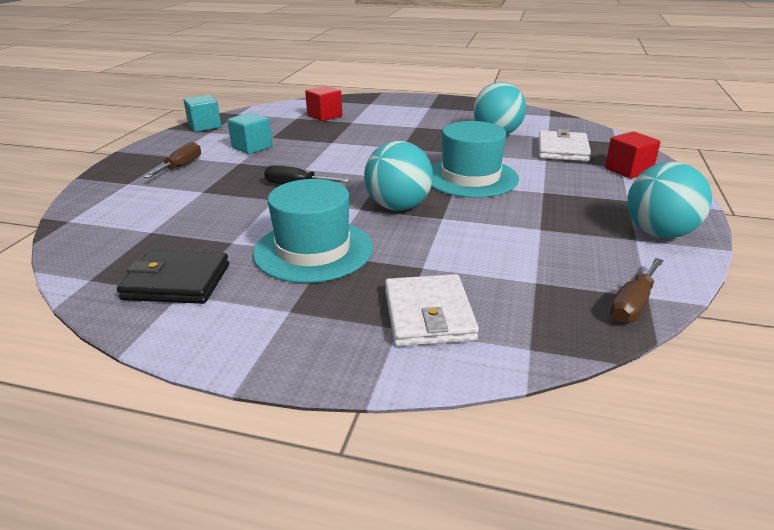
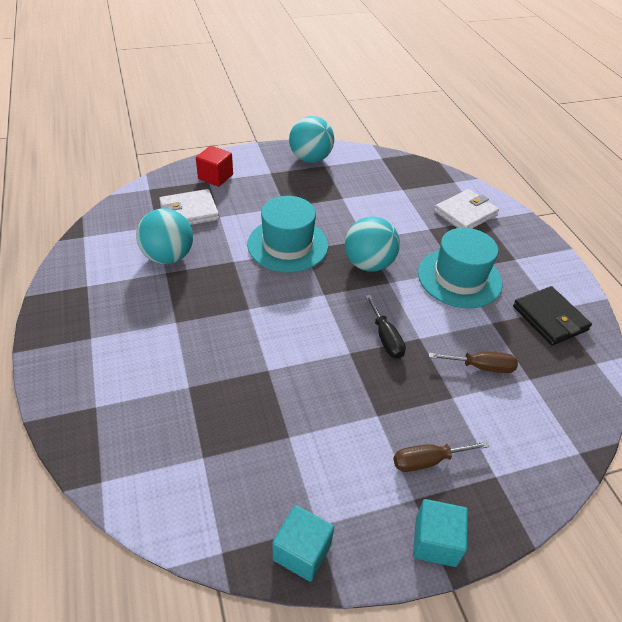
camera: 125 degrees left, 15 degrees up
(252, 147) = (332, 433): turquoise cube -> turquoise cube (435, 541)
(324, 116) = (179, 428): red cube -> none
(633, 305) = (393, 161): brown screwdriver -> brown screwdriver (481, 367)

